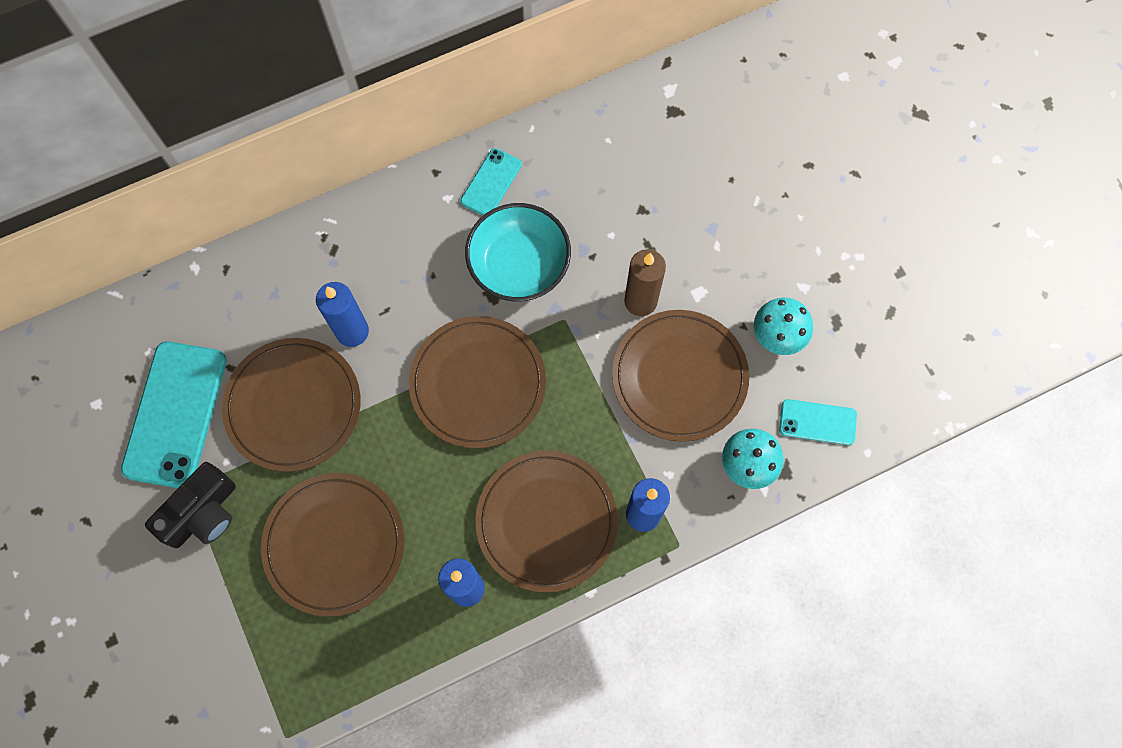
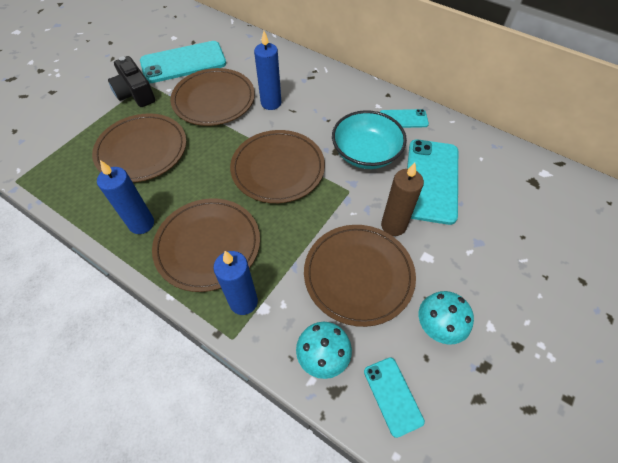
camera: 60 degrees right, 15 degrees down
(202, 513) = (135, 93): black camera -> black camera turned 45 degrees clockwise
(605, 218) = (431, 180): none -> turquoise phone

